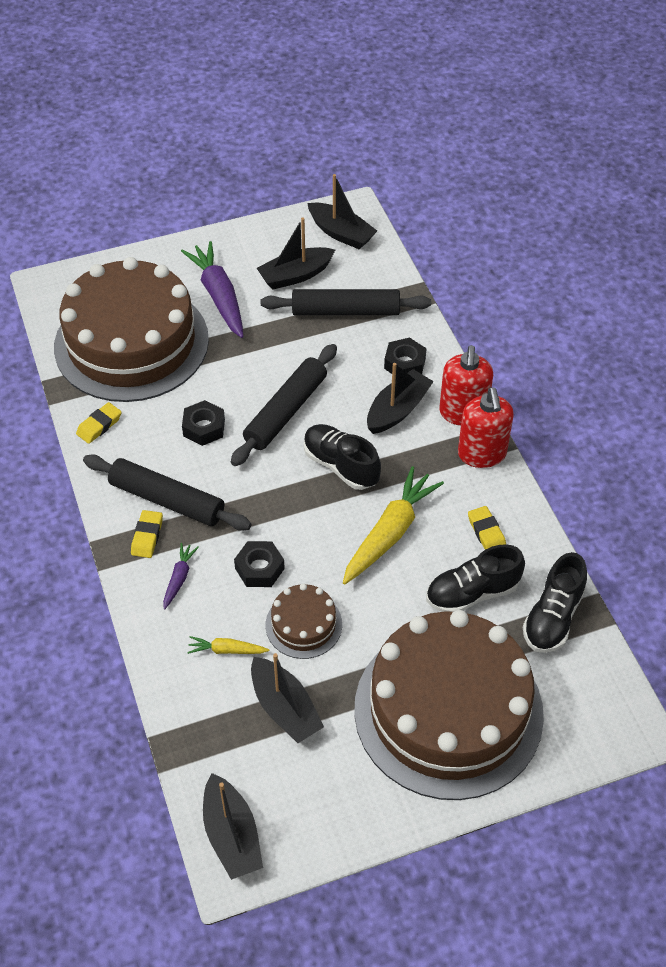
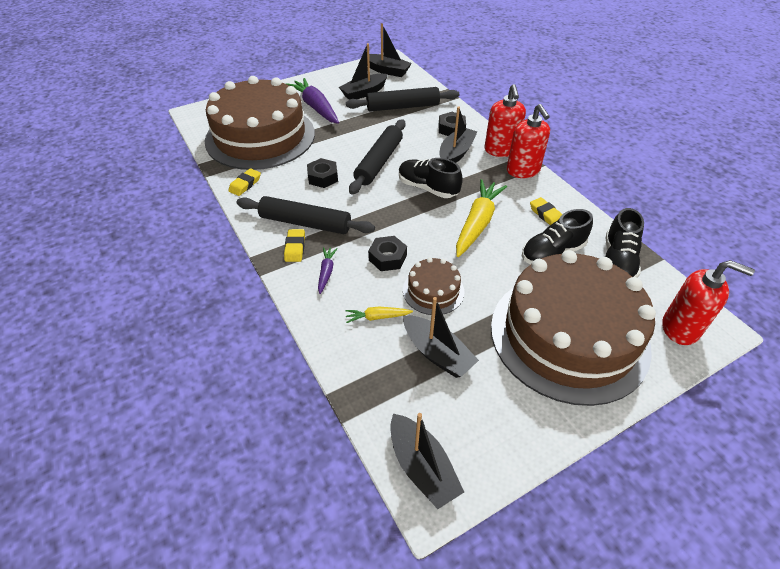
camera: 10 degrees left, 5 degrees down
(589, 723) = (680, 328): none -> red soap dispenser

